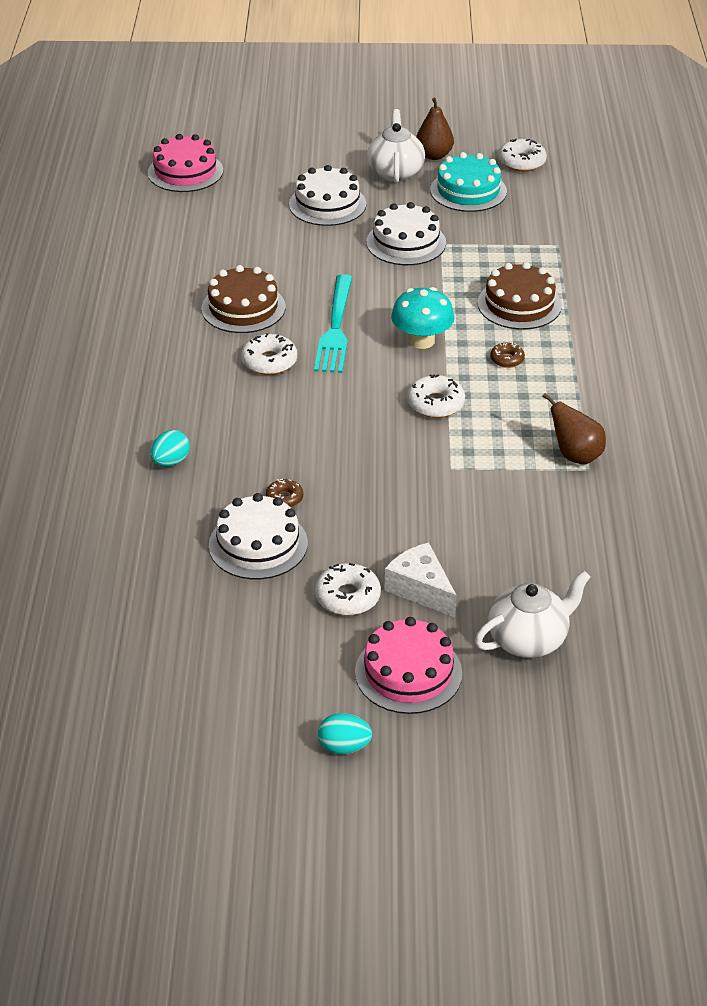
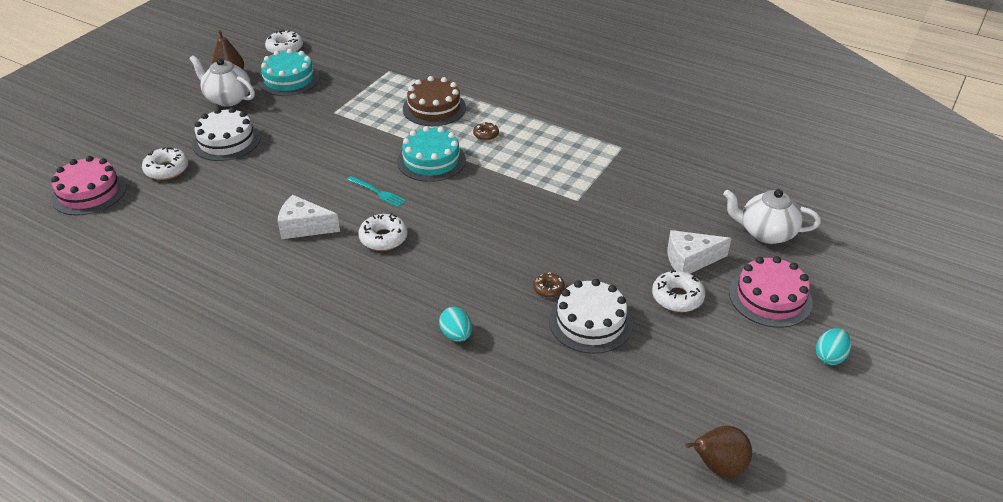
camera: 60 degrees left, 0 degrees up
(243, 308) = (304, 227): brown cake -> white cheese
(335, 328) = (378, 192): turquoise fork -> turquoise fork, size x0.53
(406, 242) = (315, 125): white cake -> none
(422, 341) = (431, 160): turquoise mushroom -> turquoise cake
(435, 404) = (504, 181): white donut -> white donut (167, 169)
(528, 639) = (766, 233): white teapot -> white teapot turned 75 degrees counterclockwise
(575, 456) = (605, 147): brown pear -> brown pear (718, 467)

